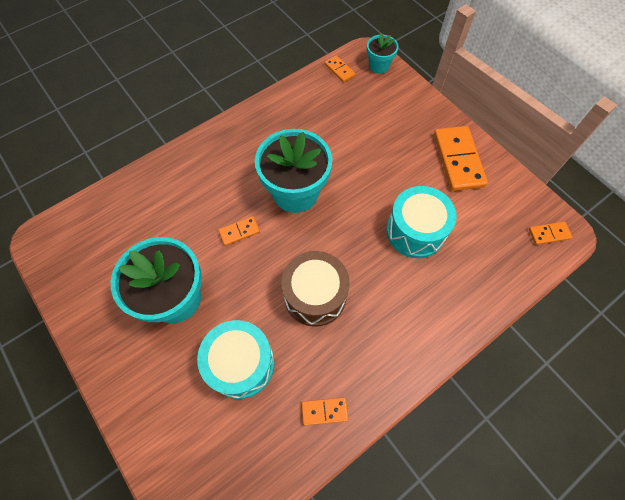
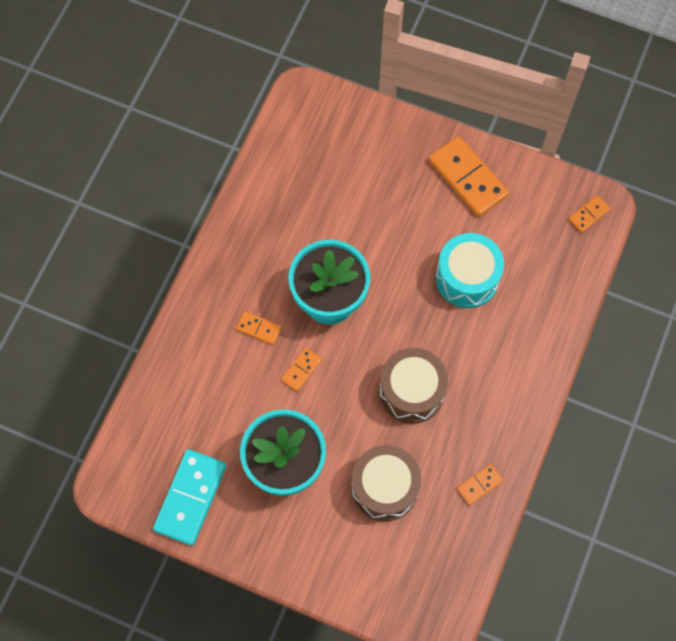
camera: 30 degrees left, 5 degrees up
(88, 281) = (190, 498): none -> turquoise domino
(241, 364) = (384, 488): turquoise drum -> brown drum
(339, 70) = (286, 130): orange domino -> orange domino (259, 328)
(379, 66) = (325, 103): turquoise flower pot -> none

